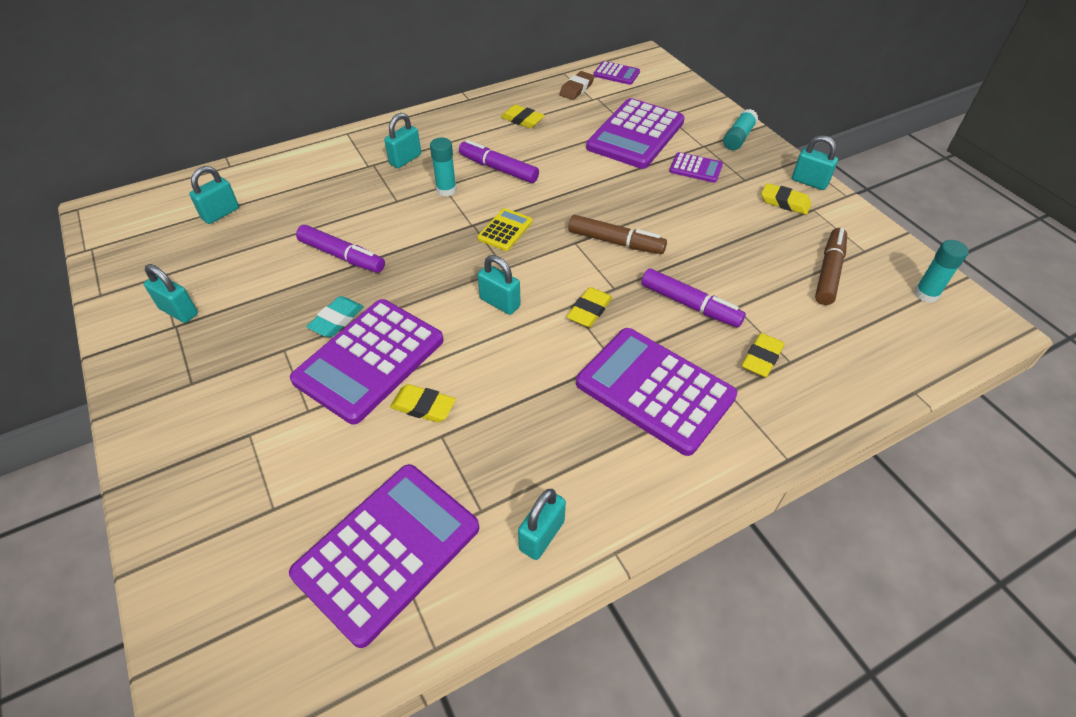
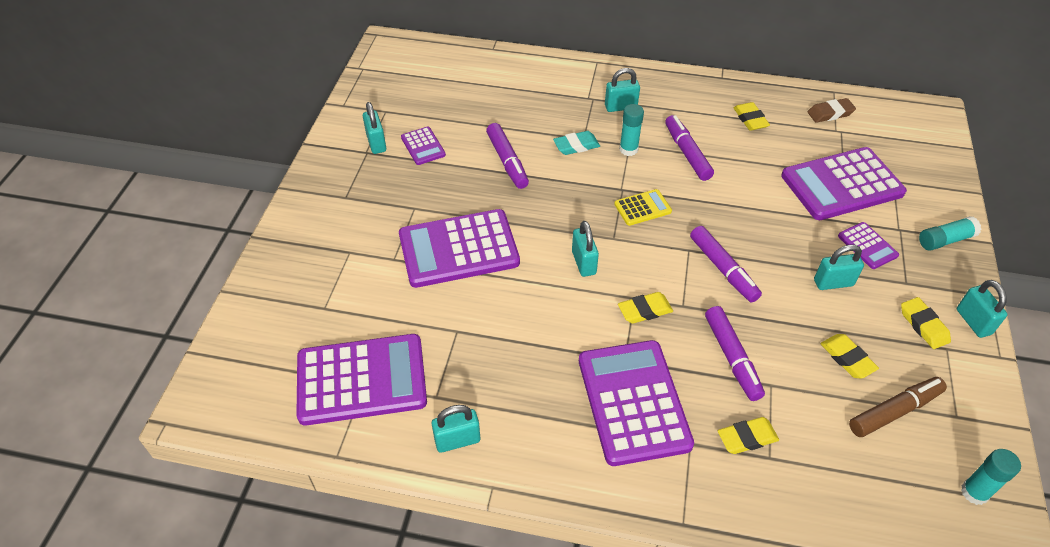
camera: 40 degrees right, 0 degrees up
(220, 214) = (457, 84): turquoise padlock -> turquoise padlock (833, 283)
(336, 320) = (463, 207): turquoise eraser -> turquoise eraser (576, 146)
(423, 406) = (463, 303): yellow eraser -> yellow eraser (847, 358)
(615, 242) = (723, 269): brown marker -> purple marker
(616, 74) = (885, 116): purple calculator -> purple calculator (423, 146)

